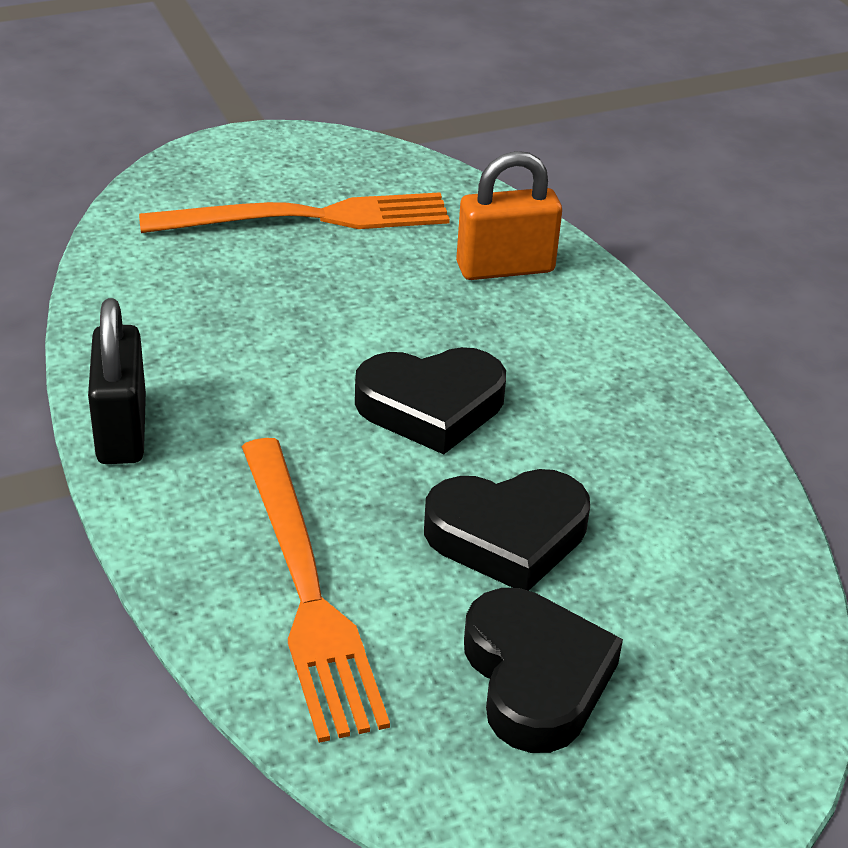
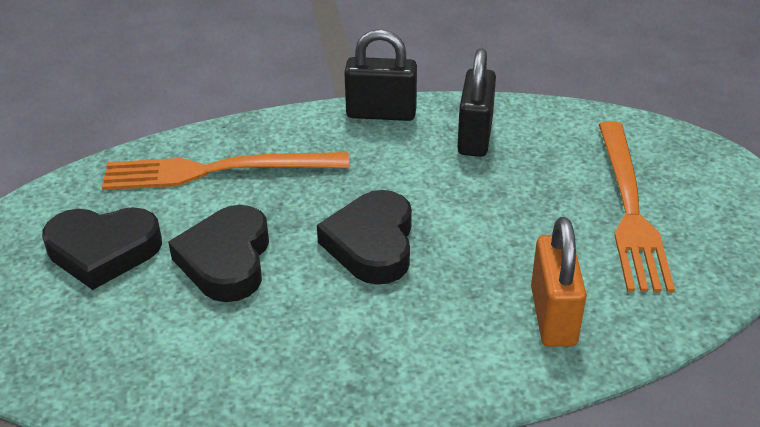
camera: 105 degrees right, 0 degrees up
(175, 336) = (475, 137): none -> black padlock

